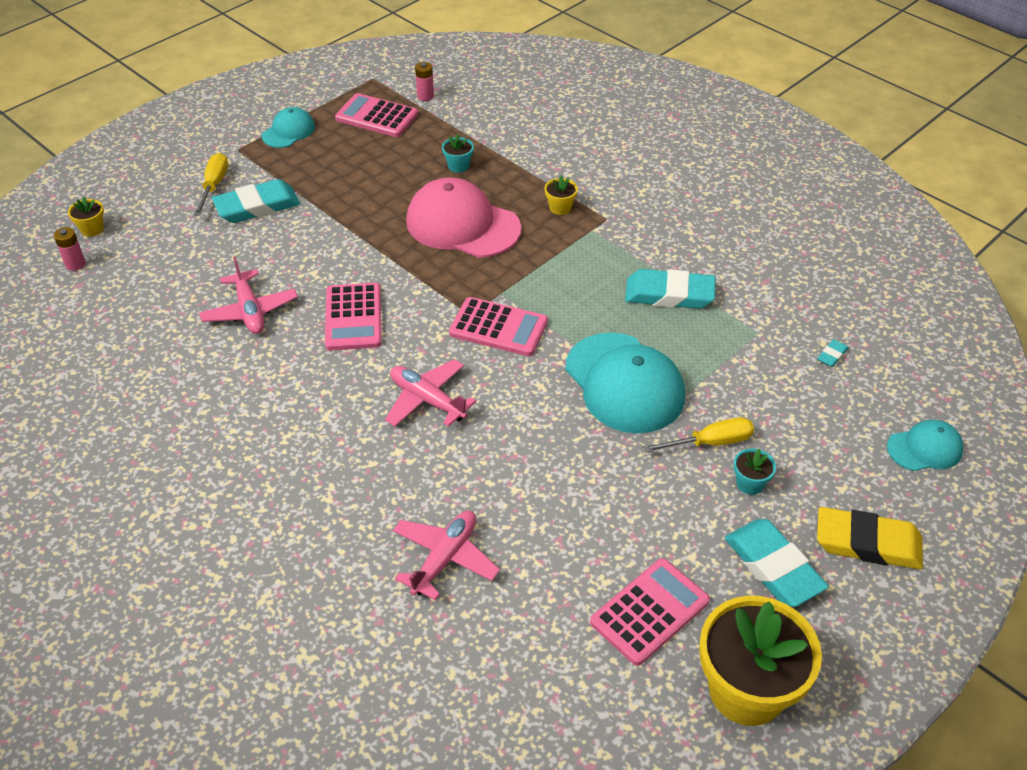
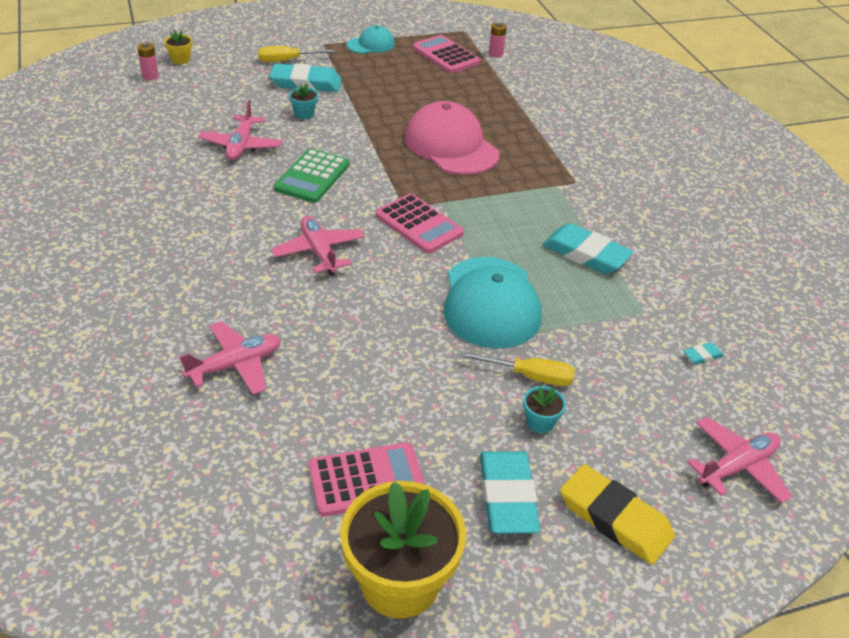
camera: 25 degrees right, 5 degrees down
(214, 185) = (287, 60): yellow screwdriver -> yellow screwdriver turned 135 degrees counterclockwise
(353, 317) = (312, 177): pink calculator -> green calculator
(458, 166) = (482, 106): turquoise flower pot -> turquoise flower pot (304, 114)
(560, 208) = (542, 161): yellow flower pot -> none
(925, 448) = (737, 467): turquoise cap -> pink plane

